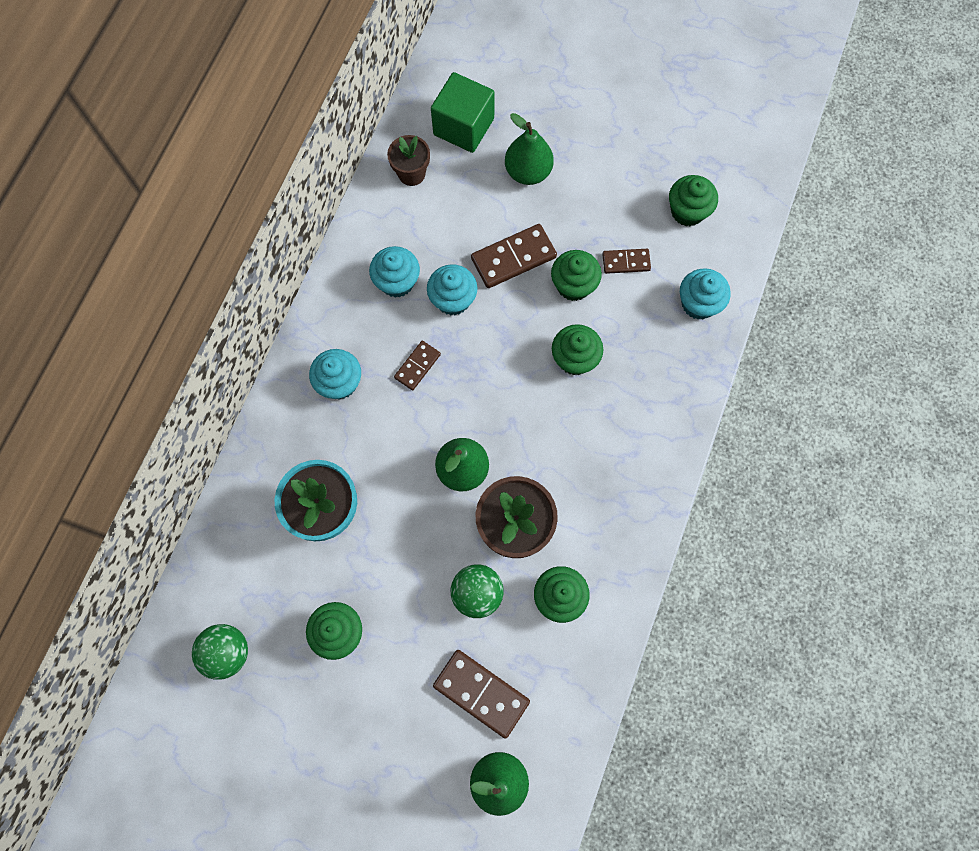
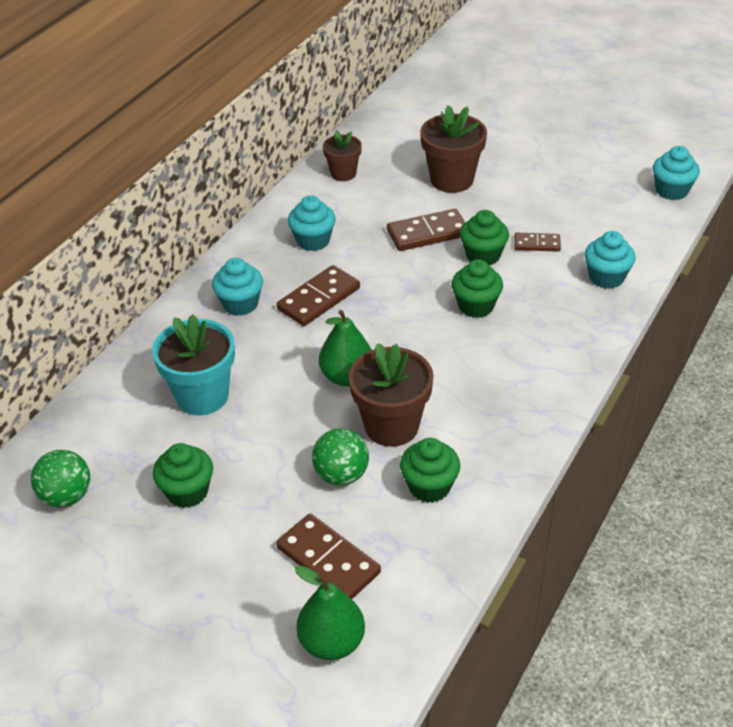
camera: 10 degrees right, 30 degrees down
(417, 366) = (318, 299): brown domino -> brown domino, size x1.69
(453, 299) = (363, 256): turquoise cupcake -> turquoise cupcake (671, 191)
(463, 127) = (397, 148): green cube -> none
(528, 172) = (452, 180): green pear -> brown flower pot
(687, 211) = (601, 215): green cupcake -> none

